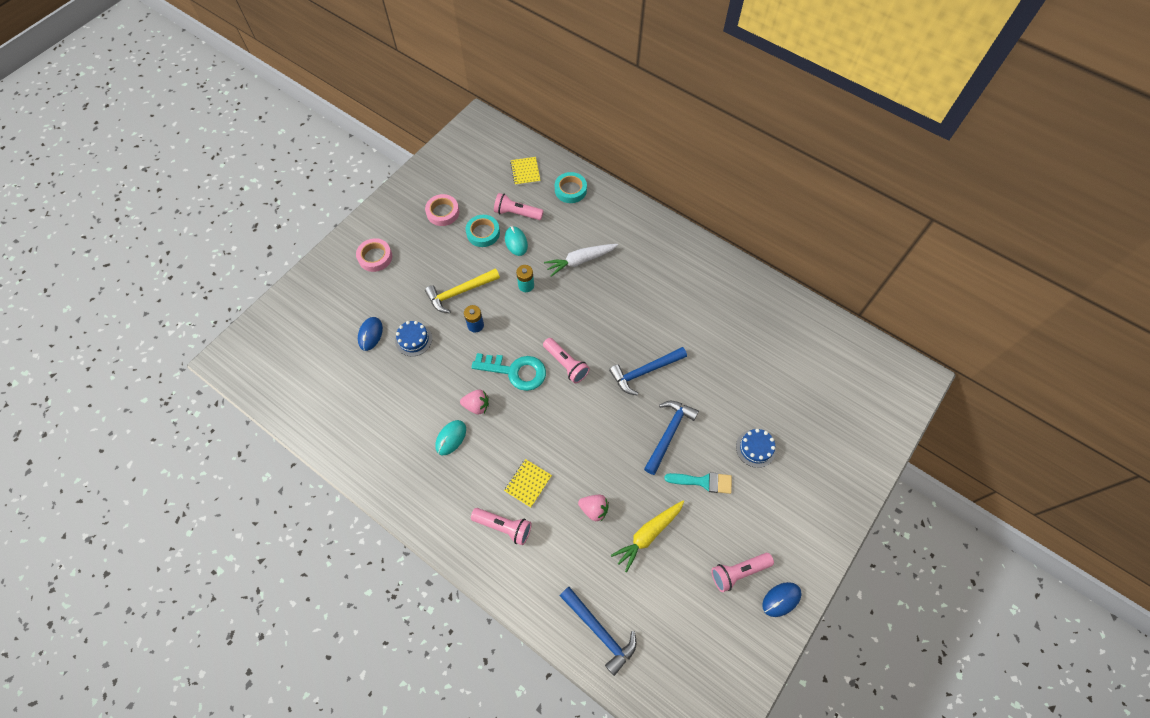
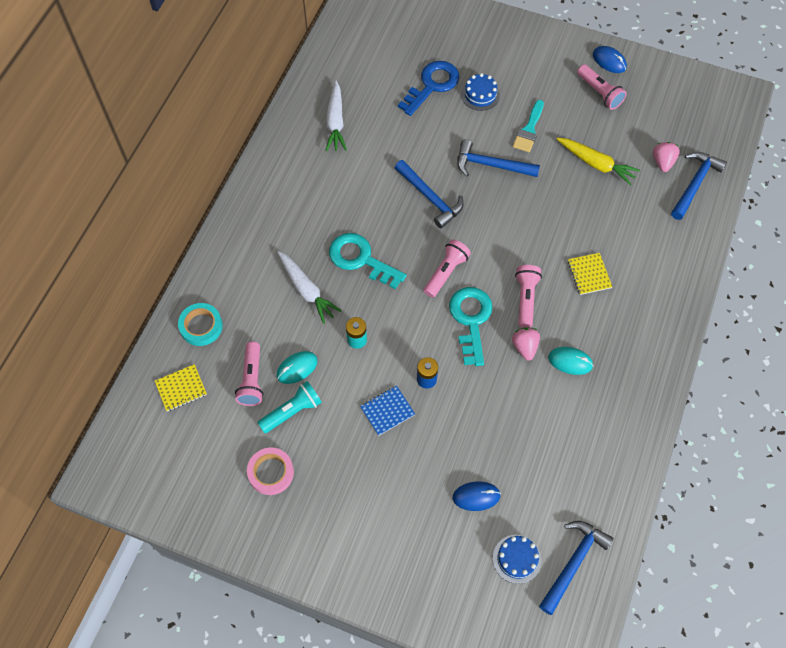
camera: 105 degrees left, 0 degrees up
(293, 385) = (573, 563): none -> blue hammer
(375, 257) = (363, 535): pink tape -> none
(413, 339) = (467, 442): blue cake -> blue cake (517, 559)
(460, 292) = (387, 411): yellow hammer -> blue notebook
(483, 233) = (292, 411): turquoise tape -> turquoise flashlight
(504, 527) = (639, 284): pink flashlight -> pink flashlight (525, 298)
(528, 483) = (589, 274): yellow notebook -> yellow notebook turned 60 degrees clockwise
(594, 509) = (591, 212): pink strawberry -> pink strawberry (662, 162)
(597, 304) = (361, 259): none -> turquoise key
(703, 482) = (529, 130): turquoise brush -> turquoise brush turned 150 degrees counterclockwise
(744, 315) = (335, 122): none -> white carrot
(774, 406) = (432, 85): none -> blue key

